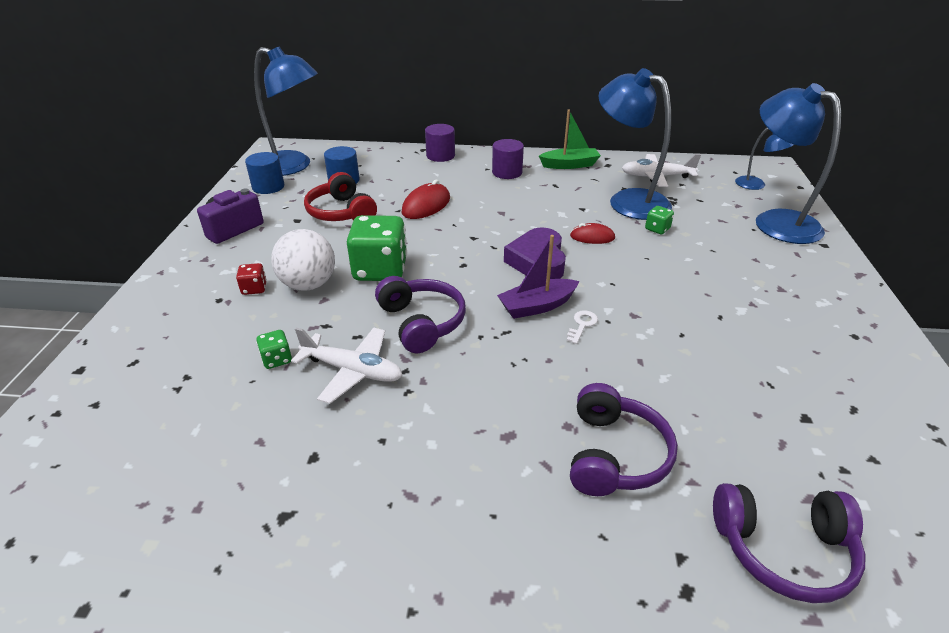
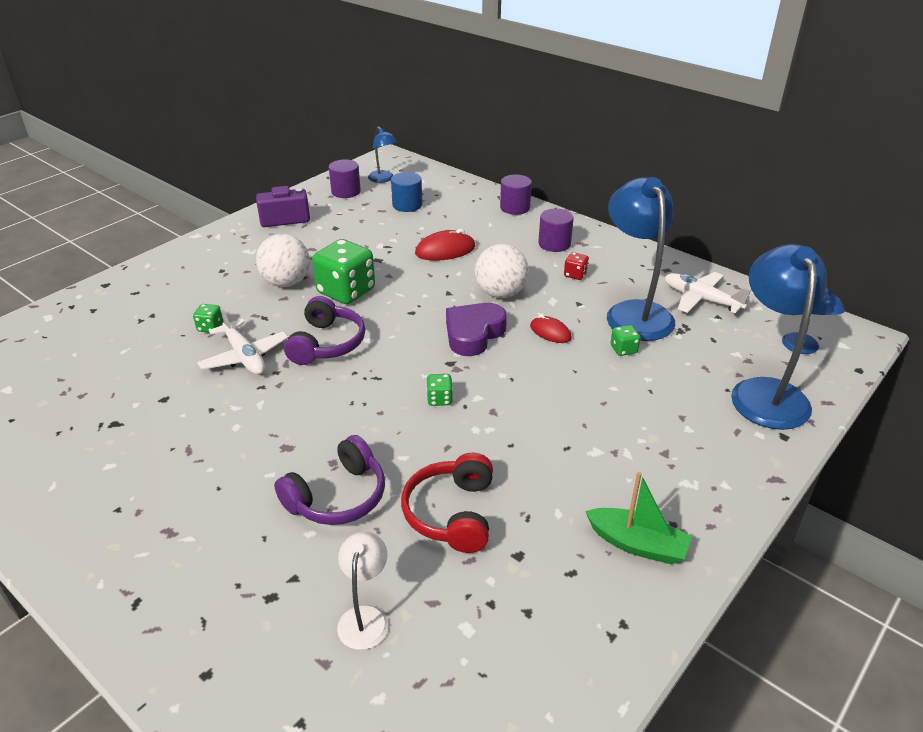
camera: 35 degrees right, 0 degrees up
(254, 289) = (250, 271): red dice -> red dice (575, 275)
(268, 187) = (346, 191): blue cylinder -> purple cylinder
(293, 166) = (383, 179): blue lamp -> blue lamp, size x0.50
(341, 212) = (373, 233): red headphones -> red headphones (452, 513)
(516, 222) = (500, 293): none -> white ball
(537, 306) = (424, 369): purple boat -> none
(569, 165) = (626, 257): green boat -> green boat (637, 544)
(582, 325) = (439, 399): white key -> green dice
(783, 549) = (365, 617): purple headphones -> white lamp

